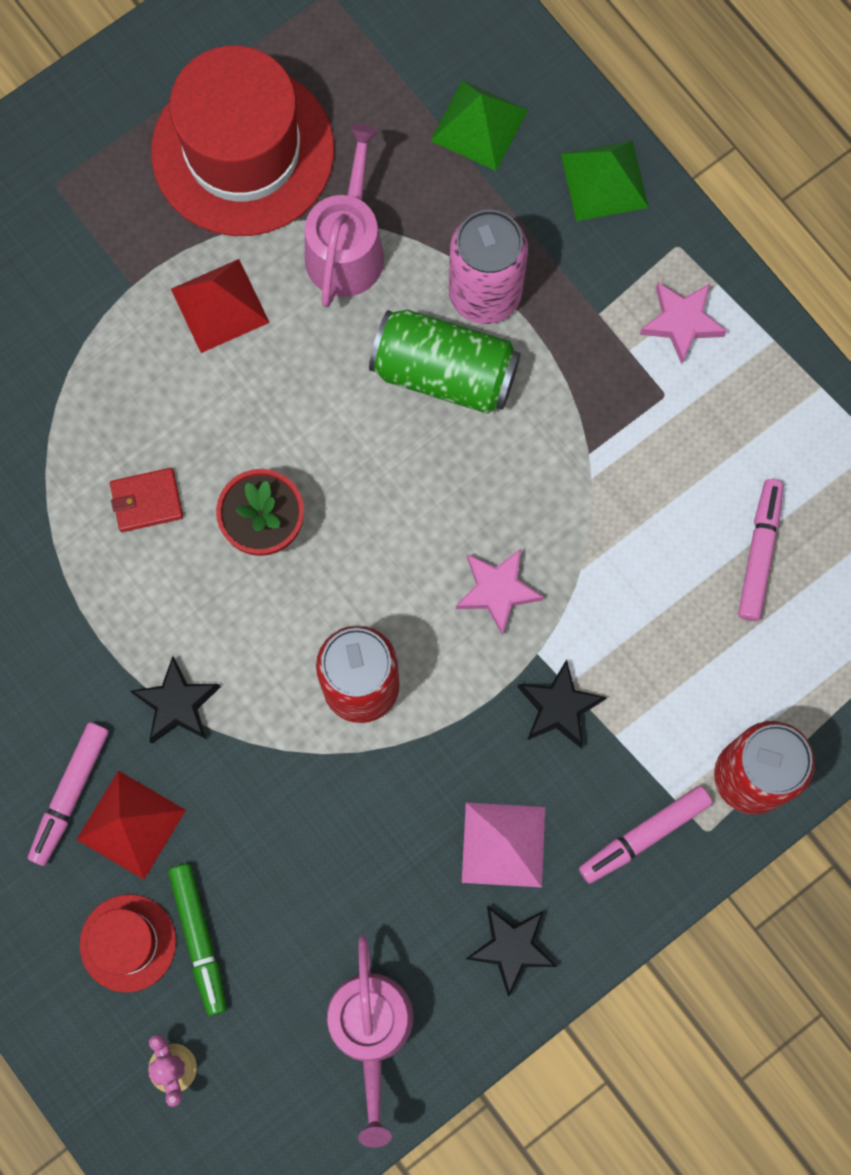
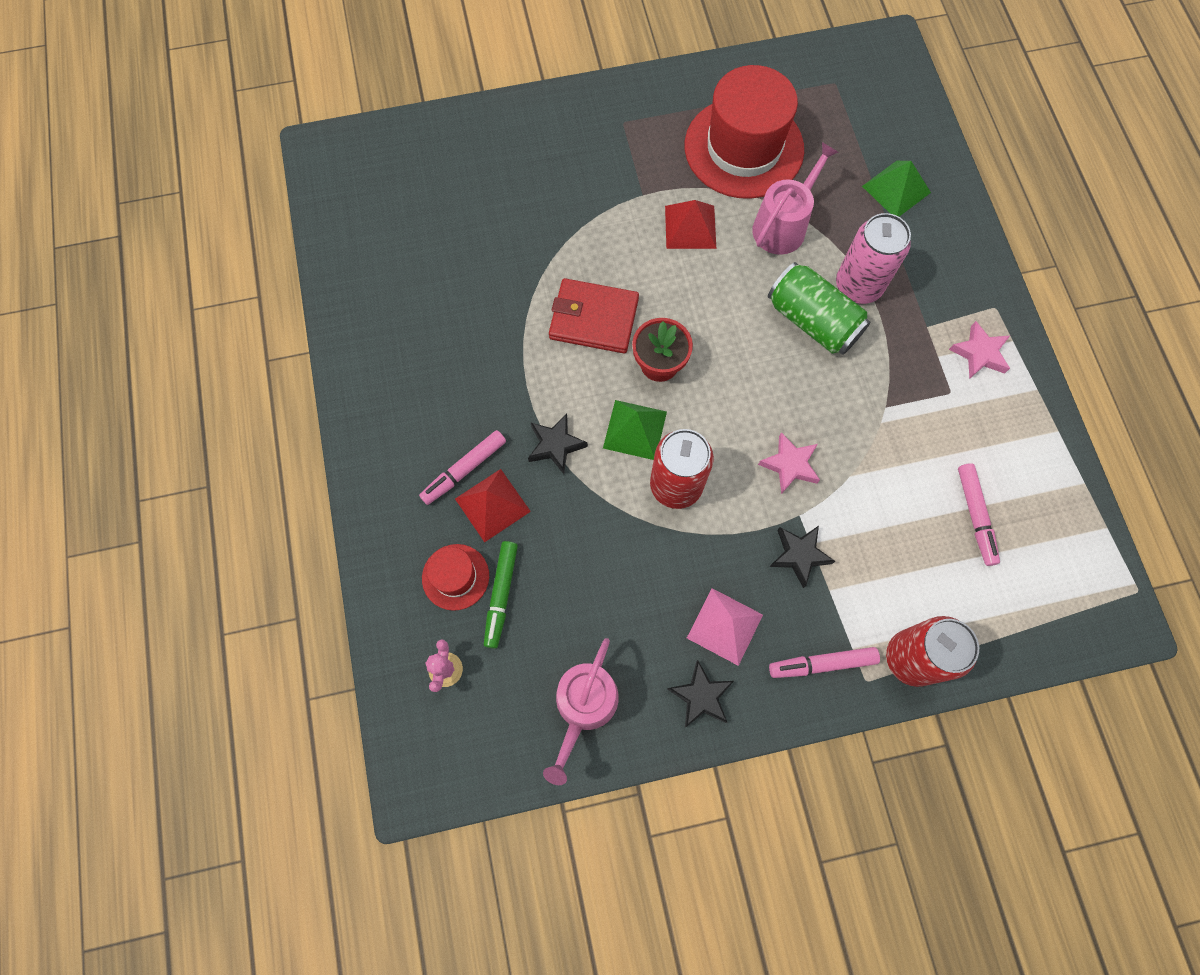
camera: 25 degrees right, 5 degrees down
(147, 501) = (594, 319): red wallet -> red wallet, size x1.83
(604, 180) = (963, 251): green pyramid -> green pyramid (635, 429)
(759, 552) = (975, 516): pink marker -> pink marker turned 135 degrees clockwise

